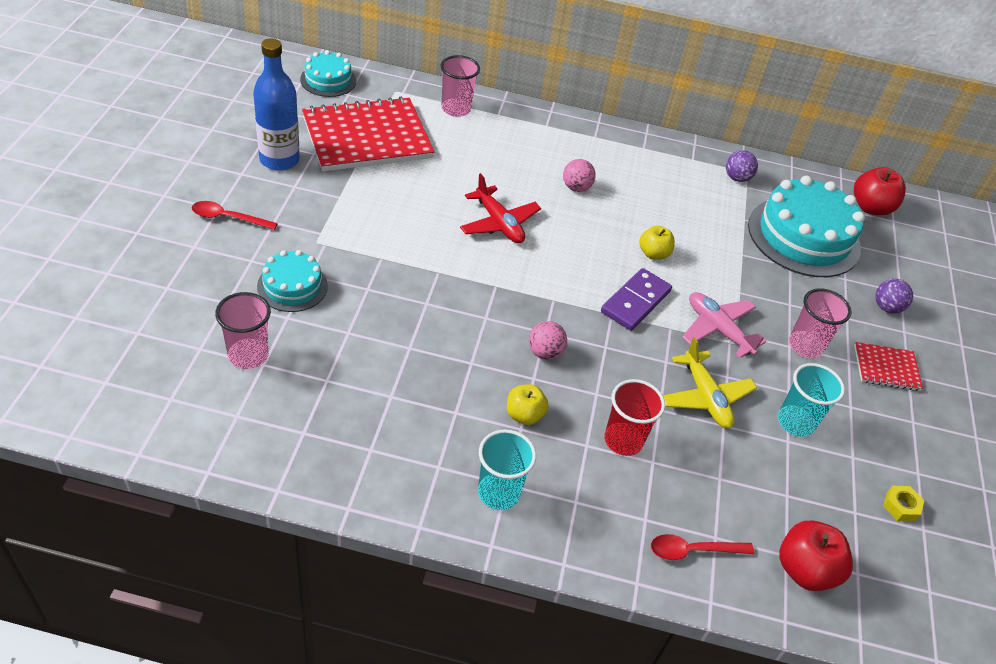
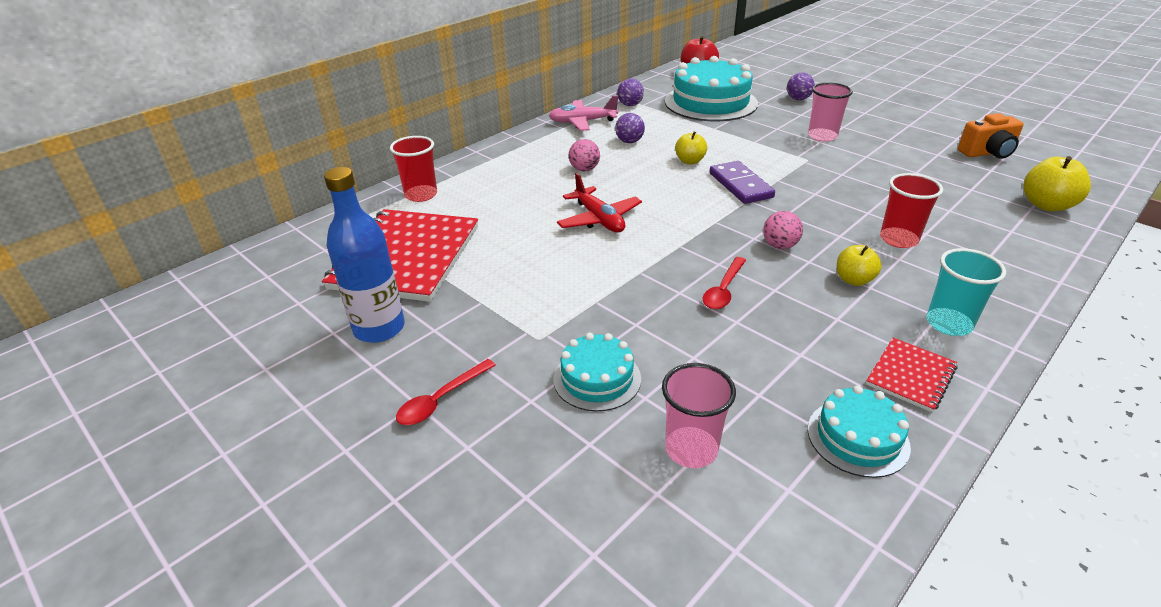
camera: 50 degrees left, 10 degrees down
(328, 80) = (286, 255): turquoise cake -> turquoise cake (857, 437)
(456, 109) = (421, 195): pink cup -> red cup
(499, 223) = (599, 219): red plane -> red plane turned 60 degrees clockwise
(656, 201) = (629, 141): none -> purple ball
(693, 550) = (1025, 245): red spoon -> red spoon (723, 290)
(705, 397) = (861, 189): yellow plane -> none
(718, 329) = (790, 162): pink plane -> pink plane (582, 122)
(795, 422) = (898, 163): turquoise cup -> none
(805, 570) = (1046, 205): red apple -> yellow apple
(886, 368) = (856, 117): red notebook -> red notebook (910, 376)
(900, 506) = (987, 153): yellow nut -> orange camera

